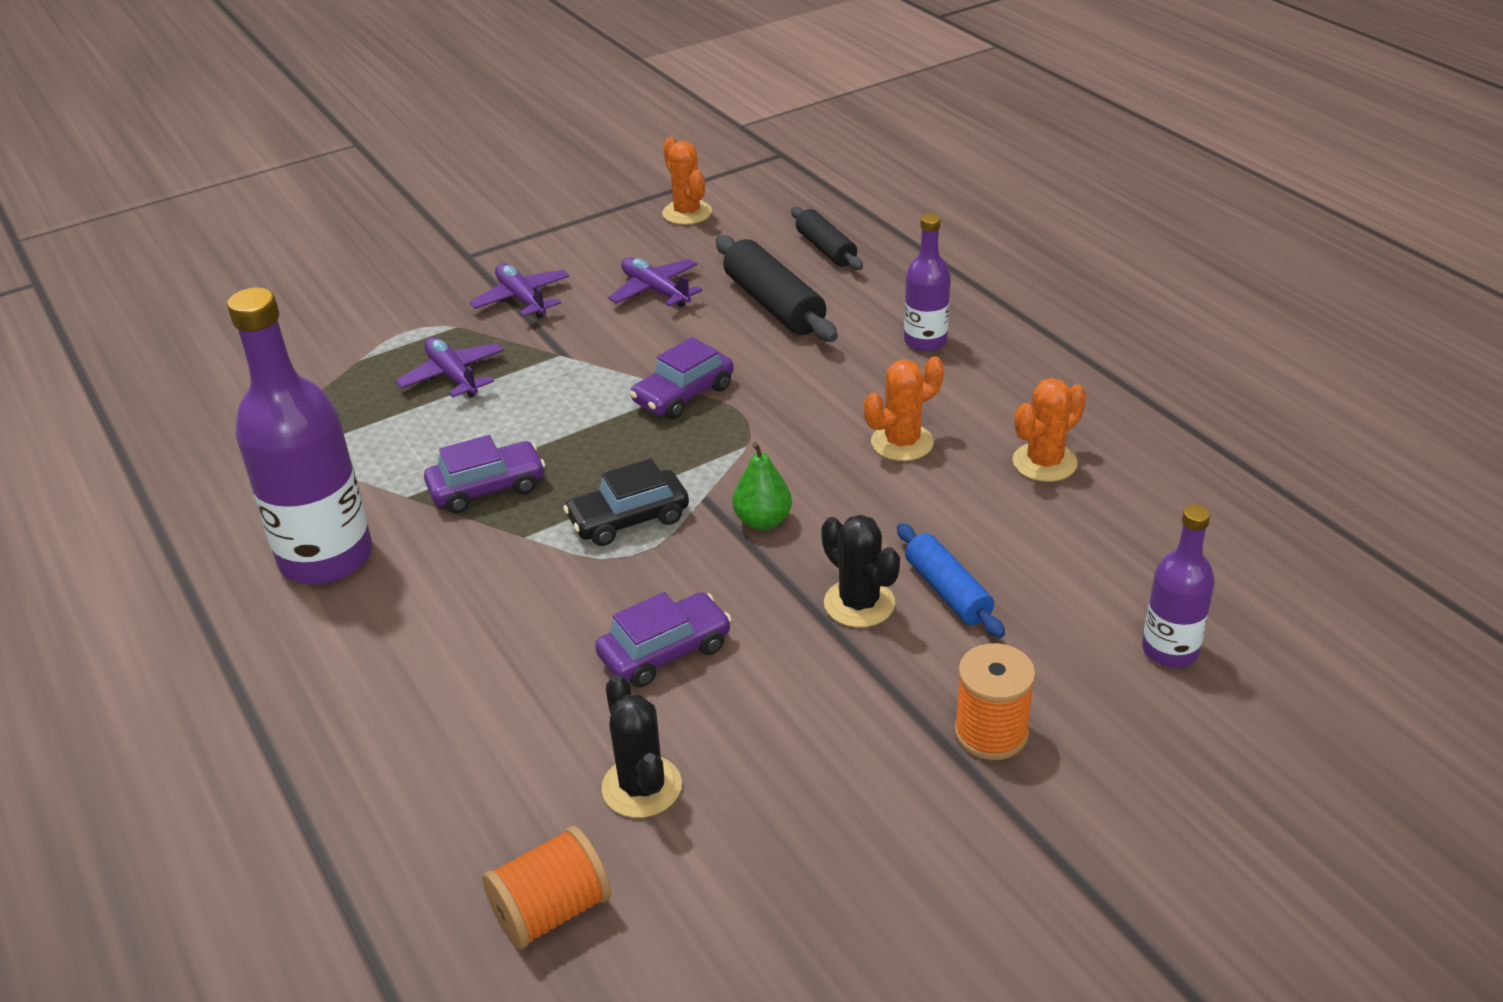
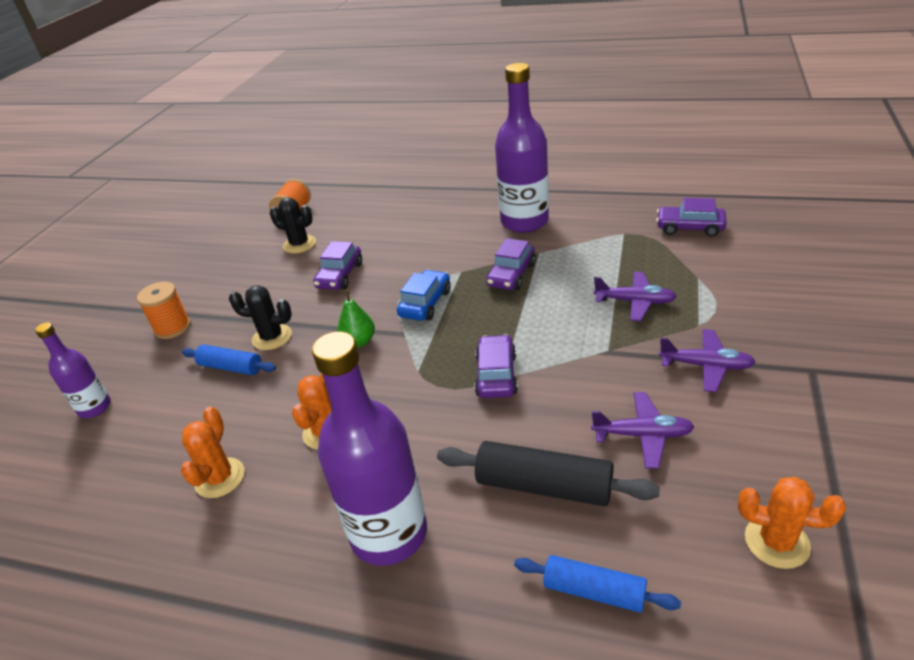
camera: 140 degrees right, 0 degrees up
(231, 410) = (689, 228): none -> purple car
(628, 519) = (425, 303): black car -> blue car
(826, 249) = (594, 591): black rolling pin -> blue rolling pin
(925, 341) = (389, 533): purple bottle -> purple bottle, size x1.86

